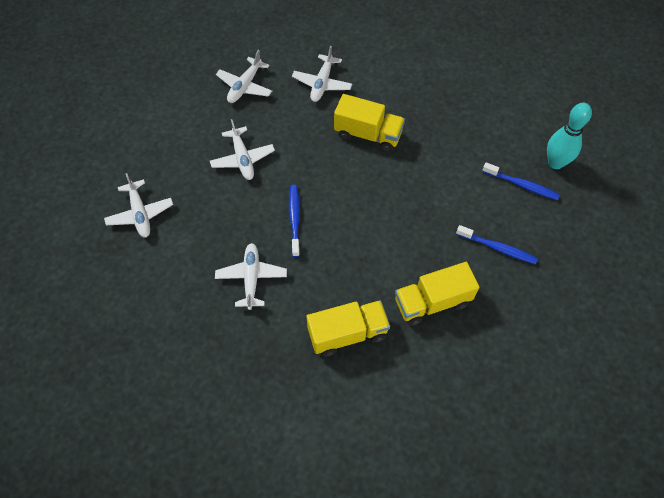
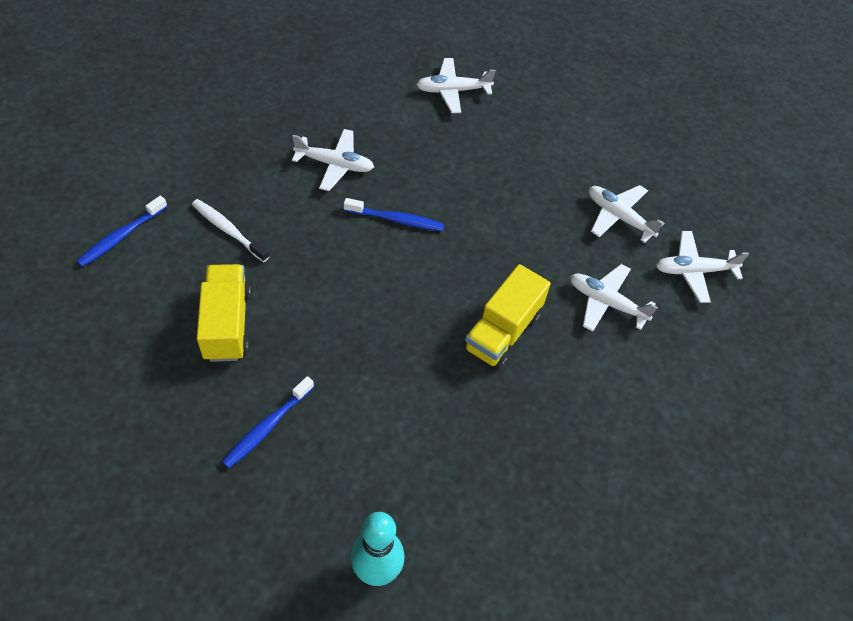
camera: 100 degrees right, 5 degrees down
(242, 158) = (501, 190): white plane -> white plane (694, 271)
(347, 334) = (229, 230): yellow truck -> white toothbrush
(521, 185) = (355, 501): blue toothbrush -> blue toothbrush (122, 236)

